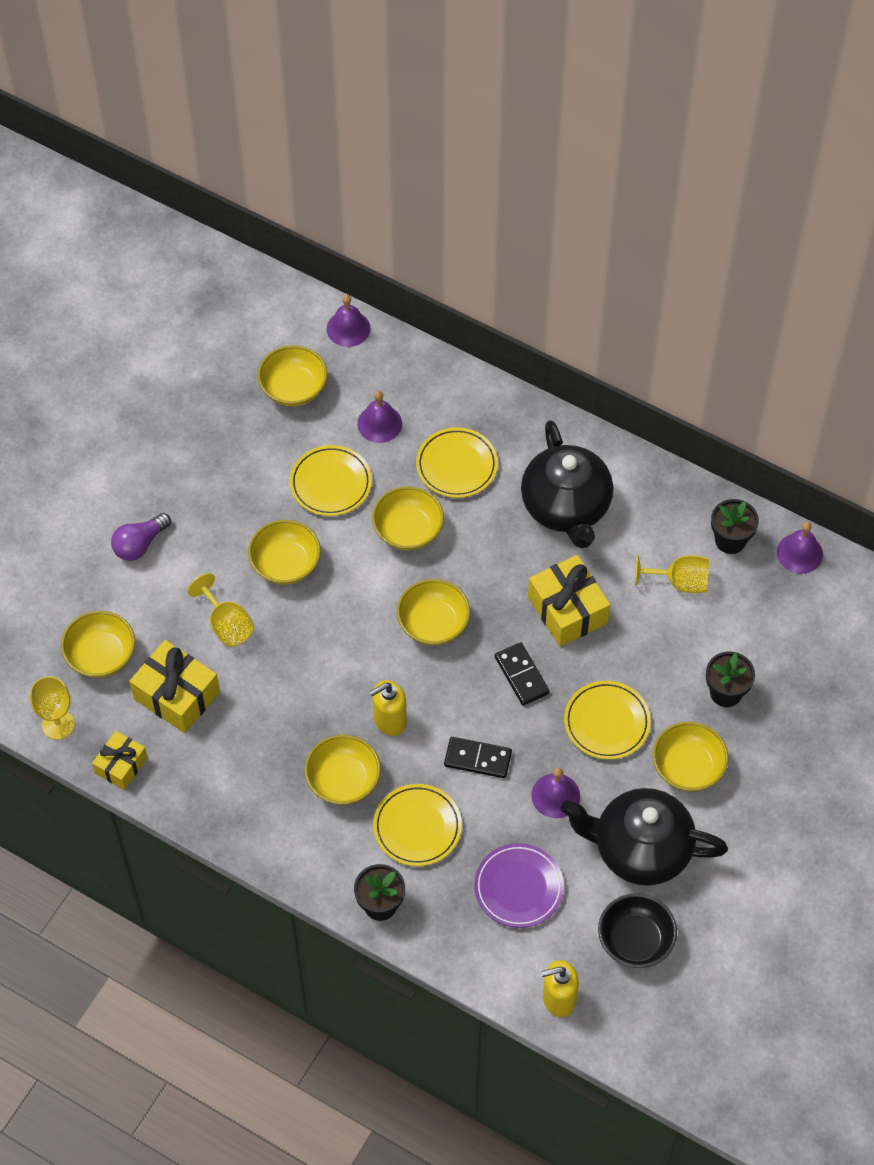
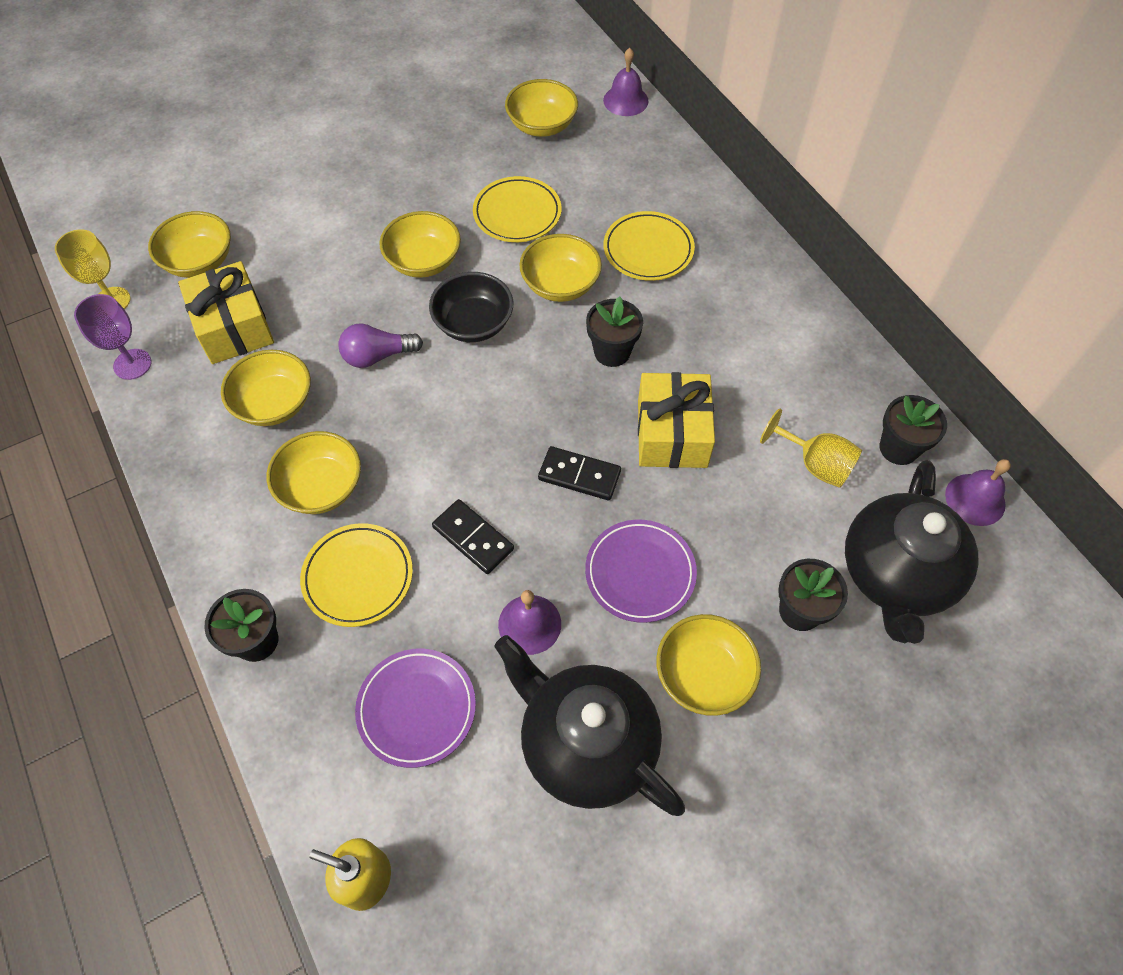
camera: 30 degrees right, 0 degrees up
(121, 765) = (132, 364): yellow gift -> purple goblet
(140, 544) = (310, 188): purple light bulb -> purple light bulb (377, 356)
(226, 624) = (329, 288): yellow goblet -> none
(379, 423) = (599, 184): purple bell -> none
(389, 720) = (412, 451): yellow soap dispenser -> none
(433, 624) = (524, 380): yellow bowl -> yellow bowl (274, 403)
(484, 567) = (612, 352): none -> black flower pot
(521, 675) = (579, 475): black domino -> black domino turned 75 degrees counterclockwise
(566, 507) = (735, 335): black teapot -> black teapot (896, 575)
(607, 722) = (640, 573): yellow plate -> purple plate
(635, 940) = (507, 858): black bowl -> black bowl (473, 323)

